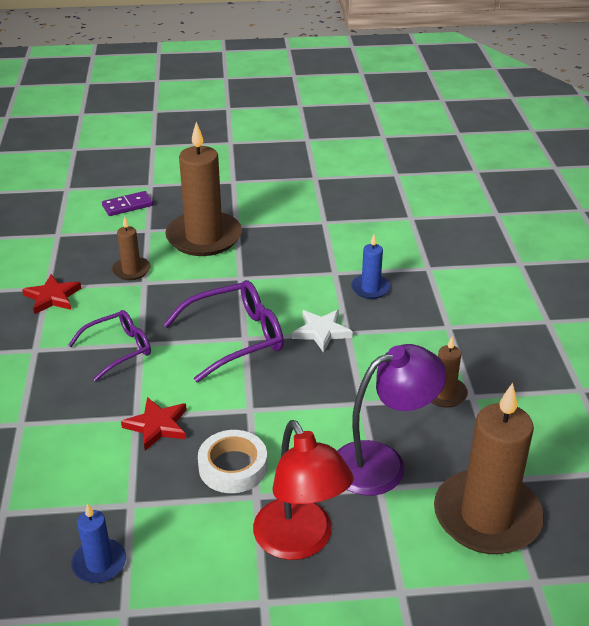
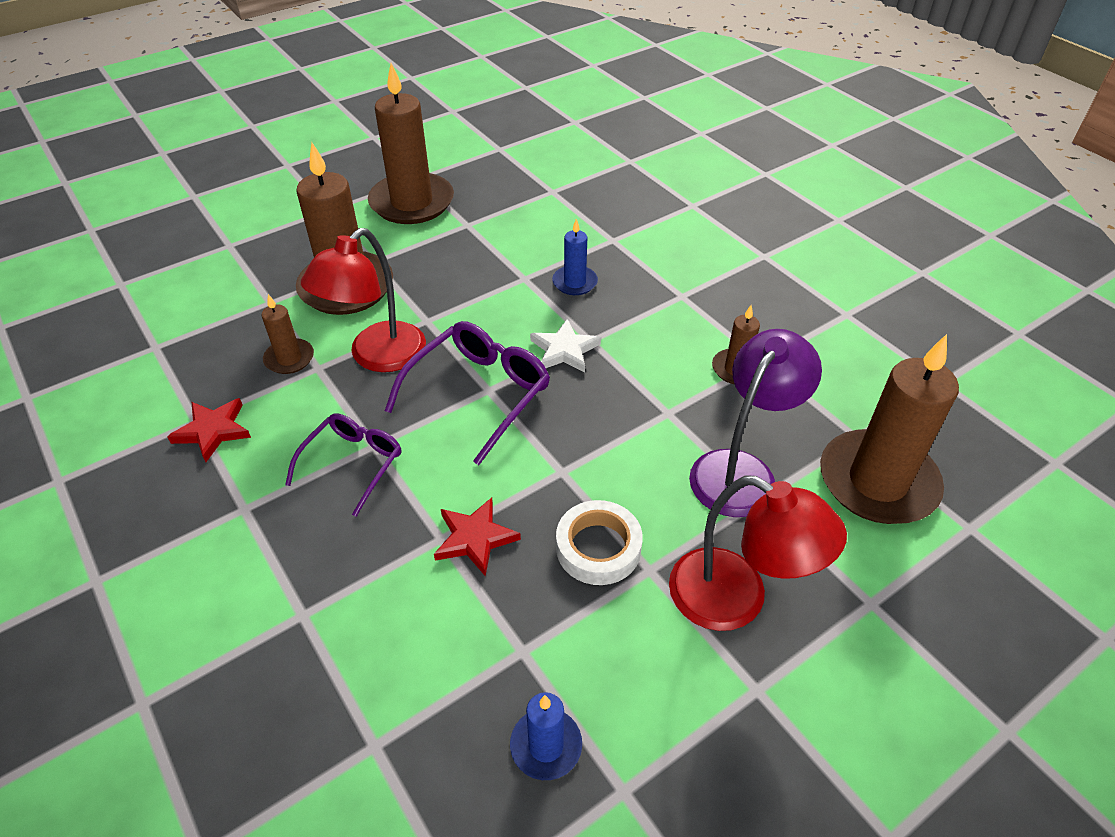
camera: 30 degrees left, 10 degrees up
(127, 206) = (220, 280): purple domino -> none
(188, 289) = (377, 357): none -> red lamp
(296, 194) = (412, 202): none -> brown candle

